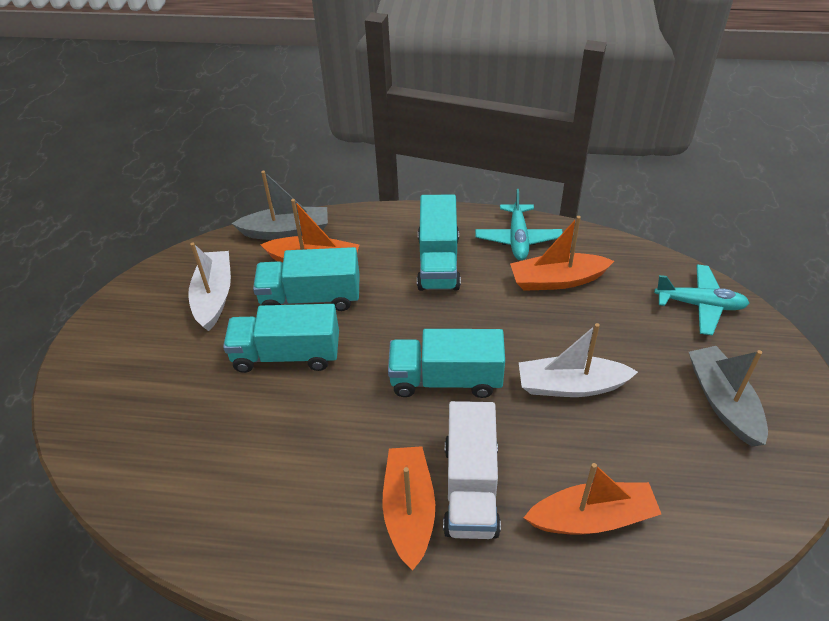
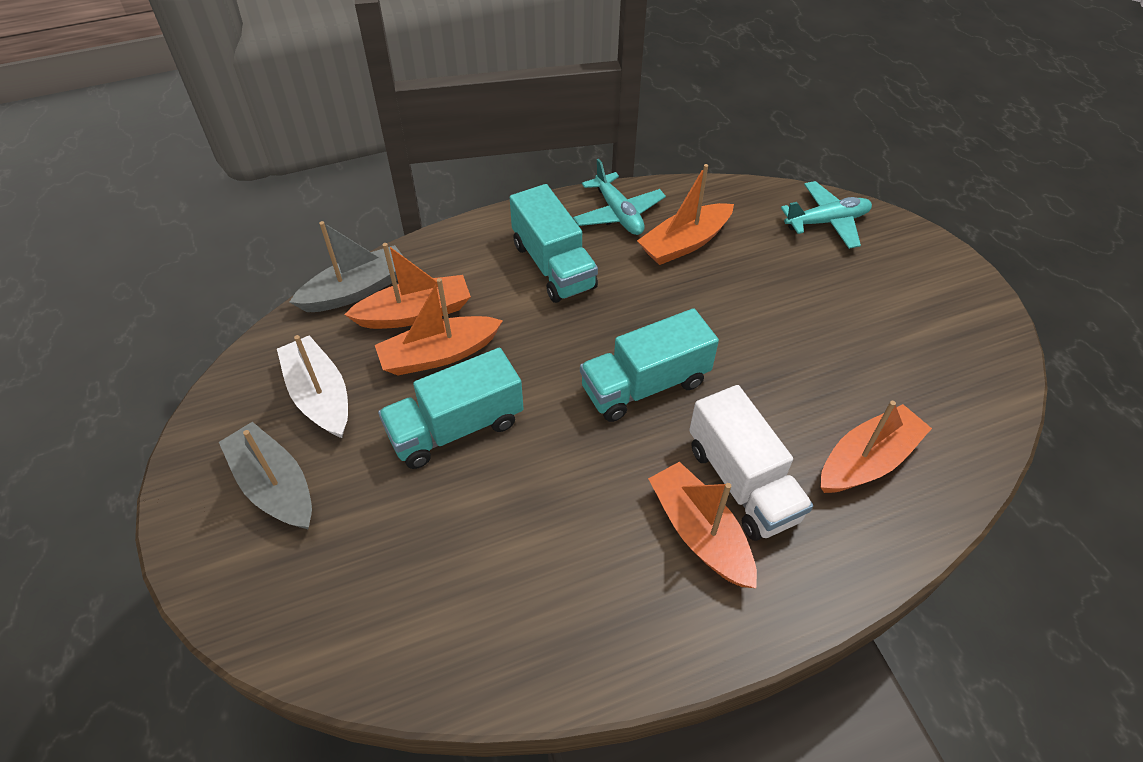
camera: 30 degrees left, 5 degrees up
(310, 298) = (439, 354): turquoise truck -> orange boat
(571, 386) = (766, 343): white boat -> none
(723, 402) = (903, 305): grey boat -> grey boat (274, 486)

